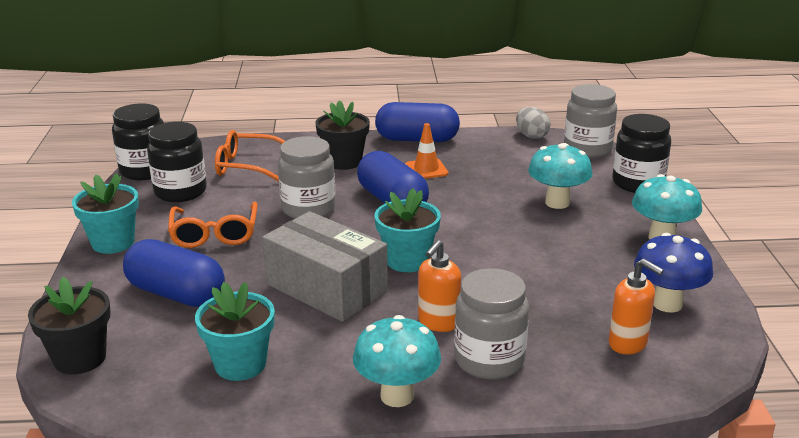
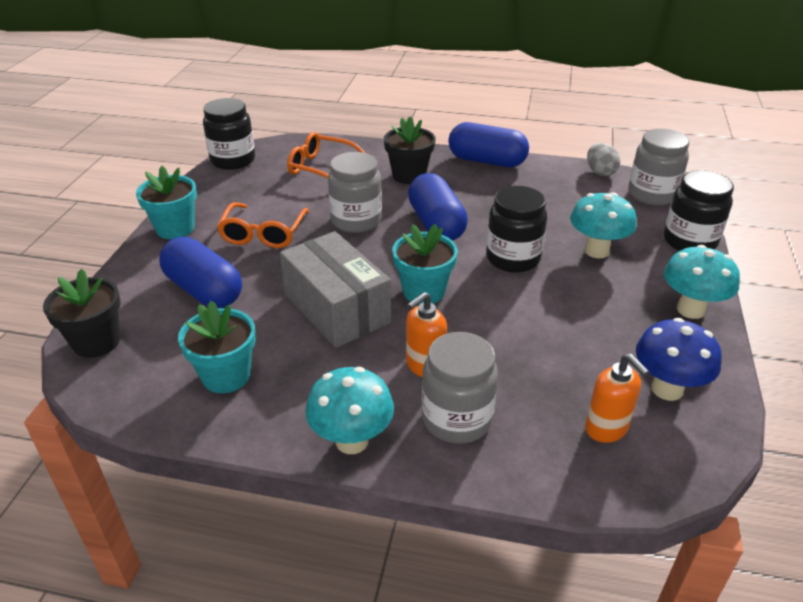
camera: 15 degrees right, 10 degrees up
(180, 192) = (253, 186): black jar -> black jar (513, 258)
(426, 169) = (482, 195): orange traffic cone -> none

